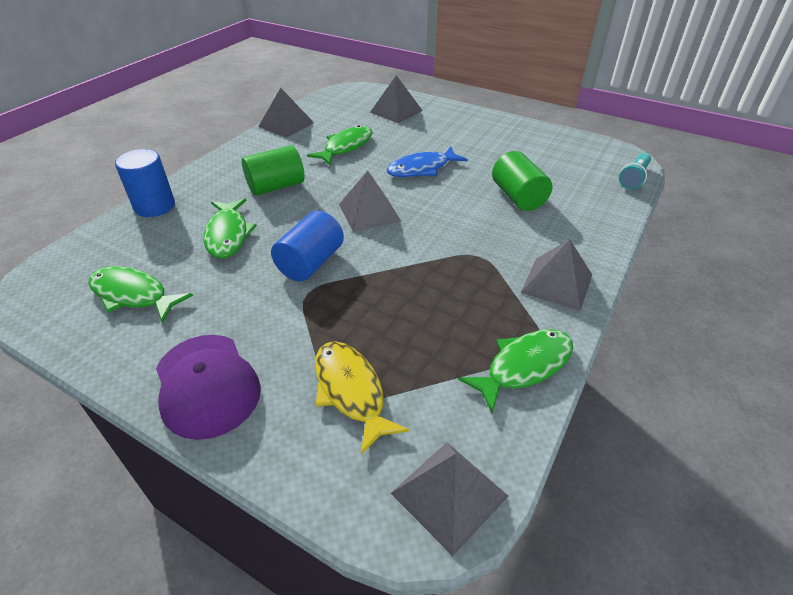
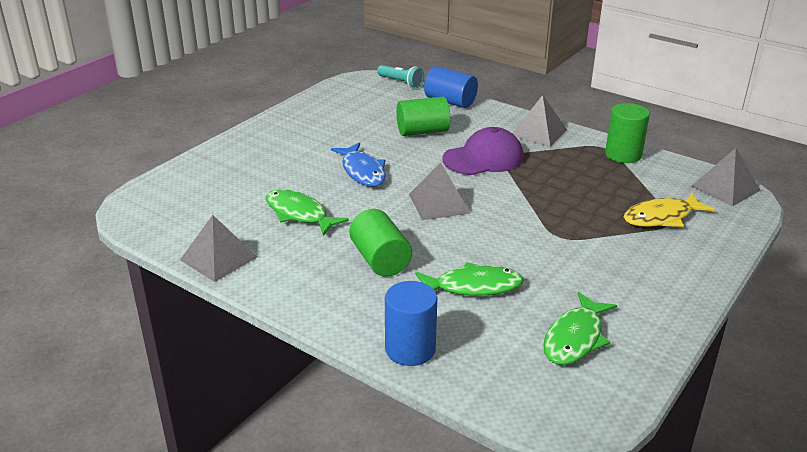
camera: 85 degrees left, 10 degrees down
(207, 385) = (674, 280): purple cap -> purple cap (483, 158)
(310, 263) = (519, 235): blue cylinder -> blue cylinder (450, 101)
(396, 111) = (218, 178): grey pyramid -> none
(524, 366) = (623, 155): green fish -> green cylinder

